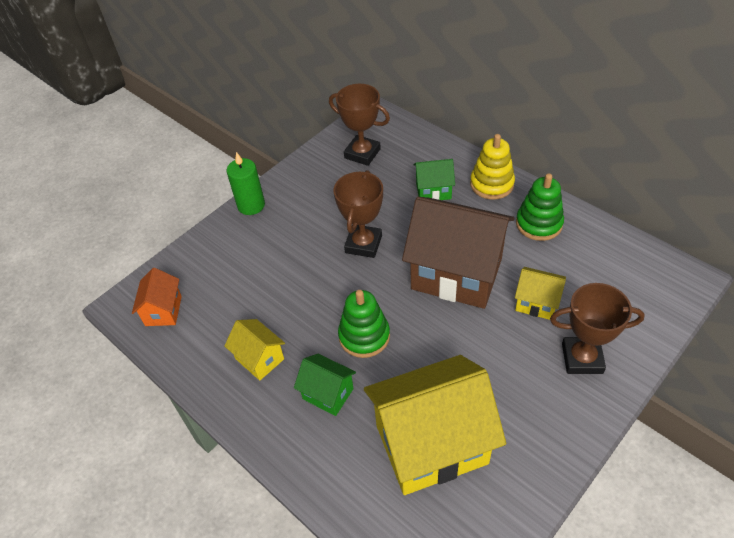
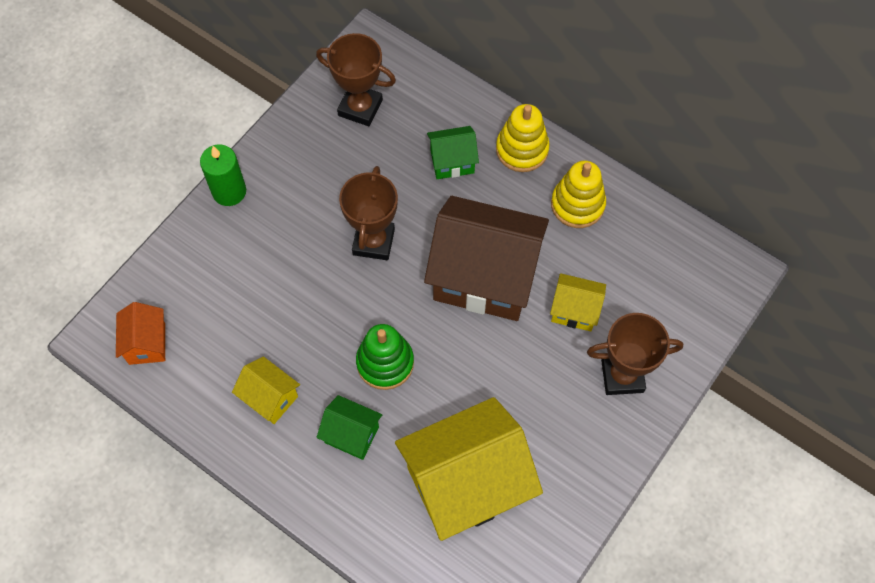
camera: 10 degrees left, 15 degrees up
(539, 224) = (577, 204): green stacking toy -> yellow stacking toy

